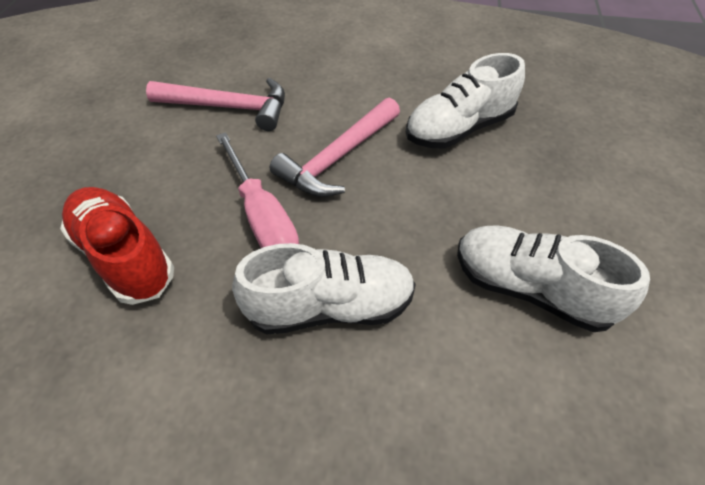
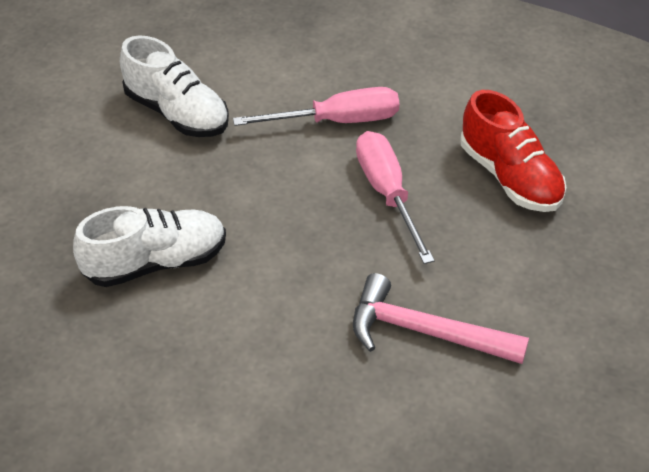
camera: 170 degrees left, 5 degrees down
(330, 307) = (337, 121): white shoe -> pink screwdriver
(338, 157) = (303, 245): pink hammer -> none

